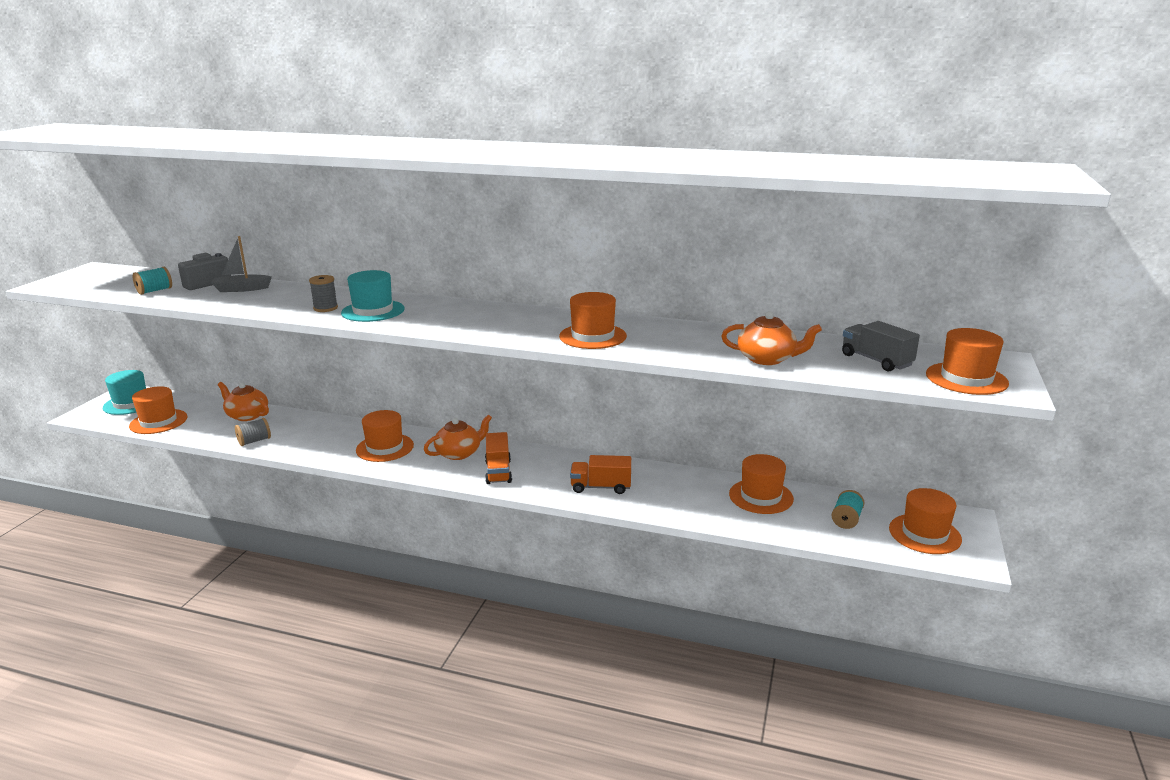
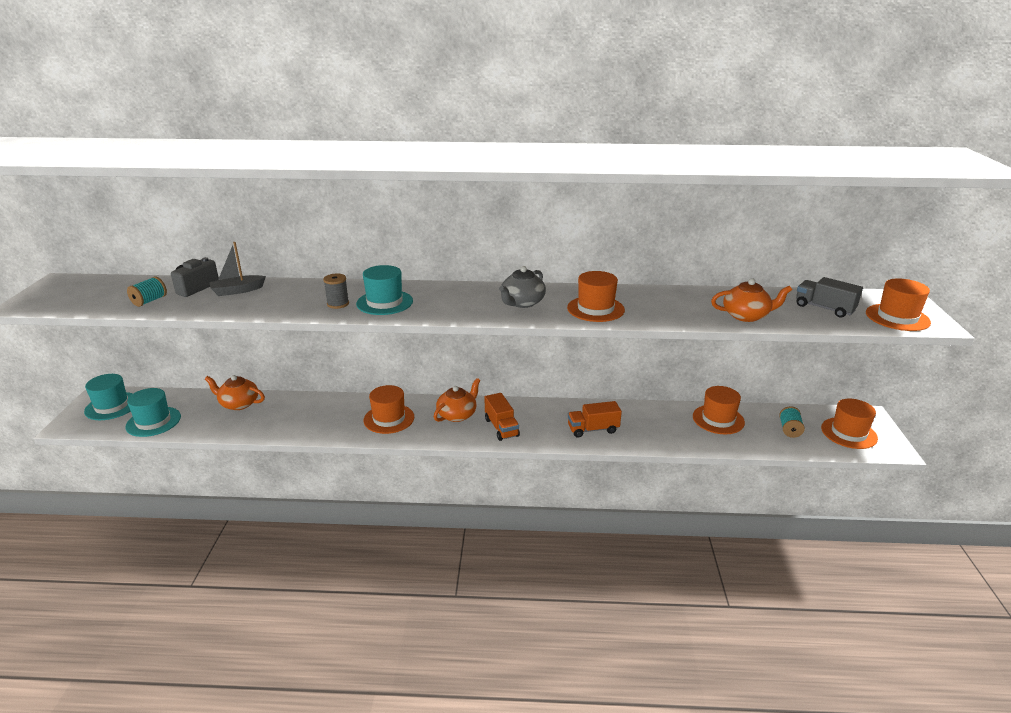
camera: 15 degrees left, 5 degrees up
(158, 421) = (153, 421): orange hat -> turquoise hat
(254, 441) = (263, 429): grey spool -> none
(516, 323) = (522, 303): none -> grey teapot

